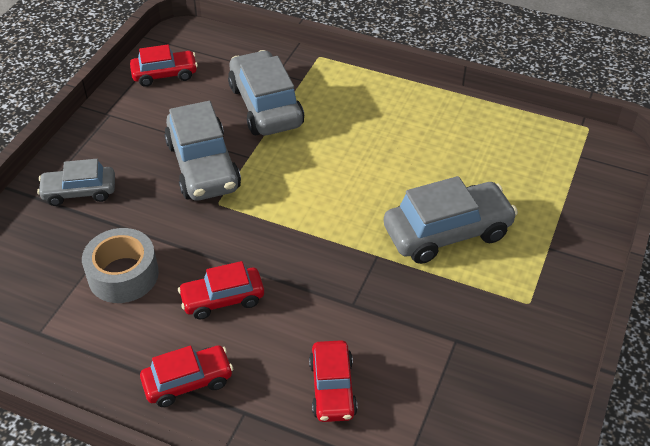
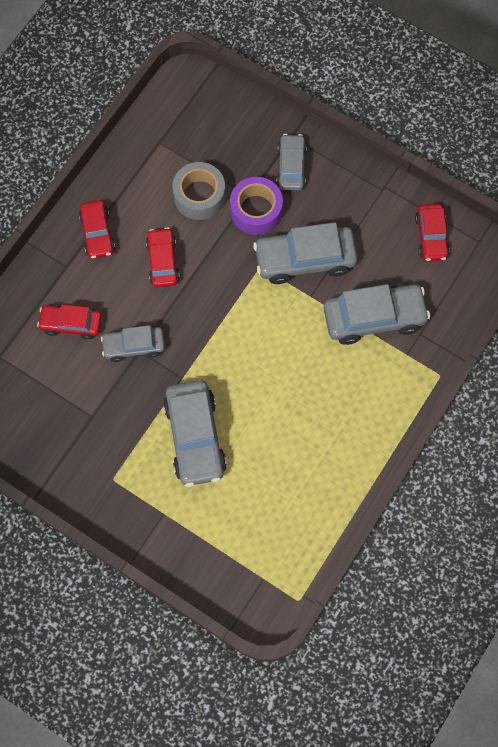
camera: 100 degrees right, 25 degrees up
(142, 216) = (256, 210): none -> purple tape
(348, 310) = (134, 346): none -> grey car

